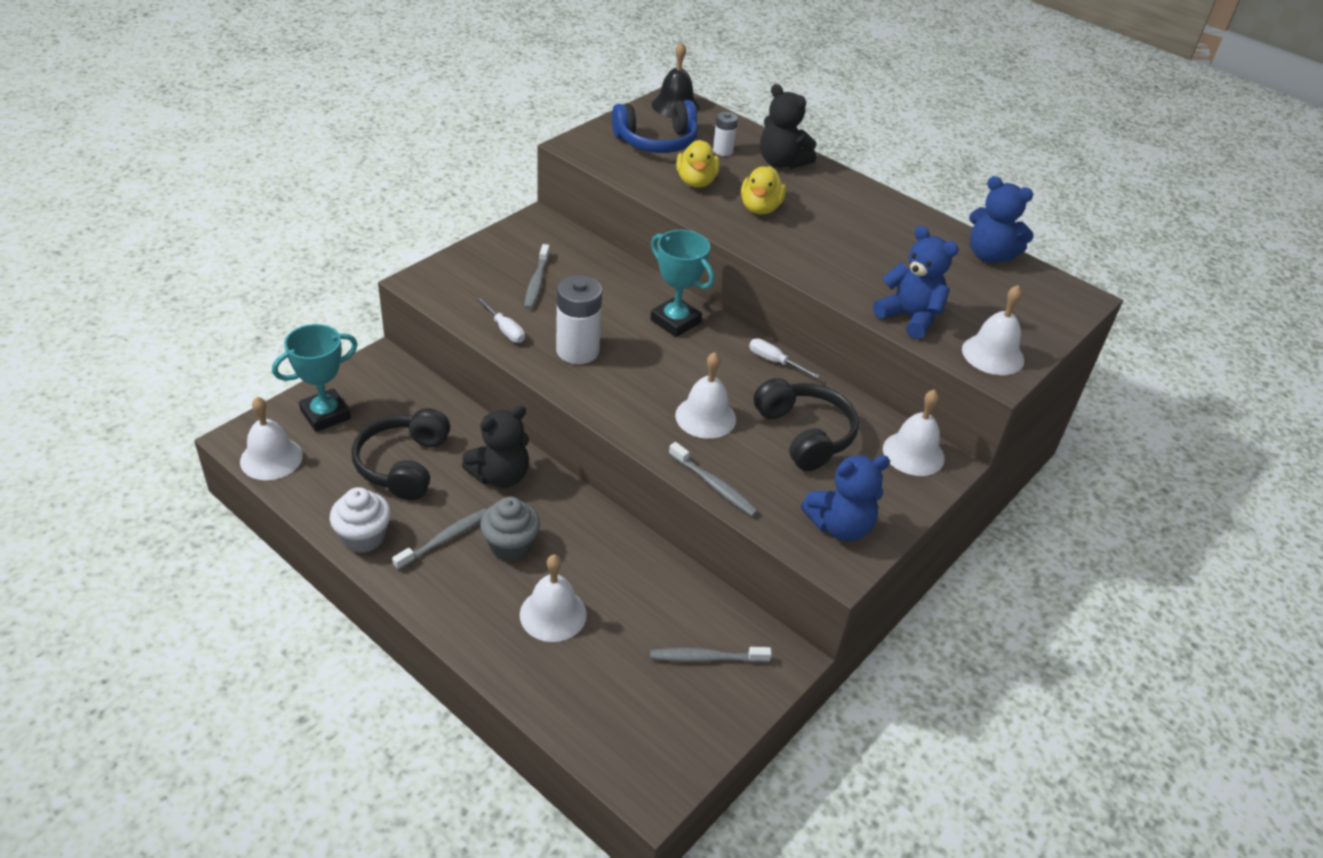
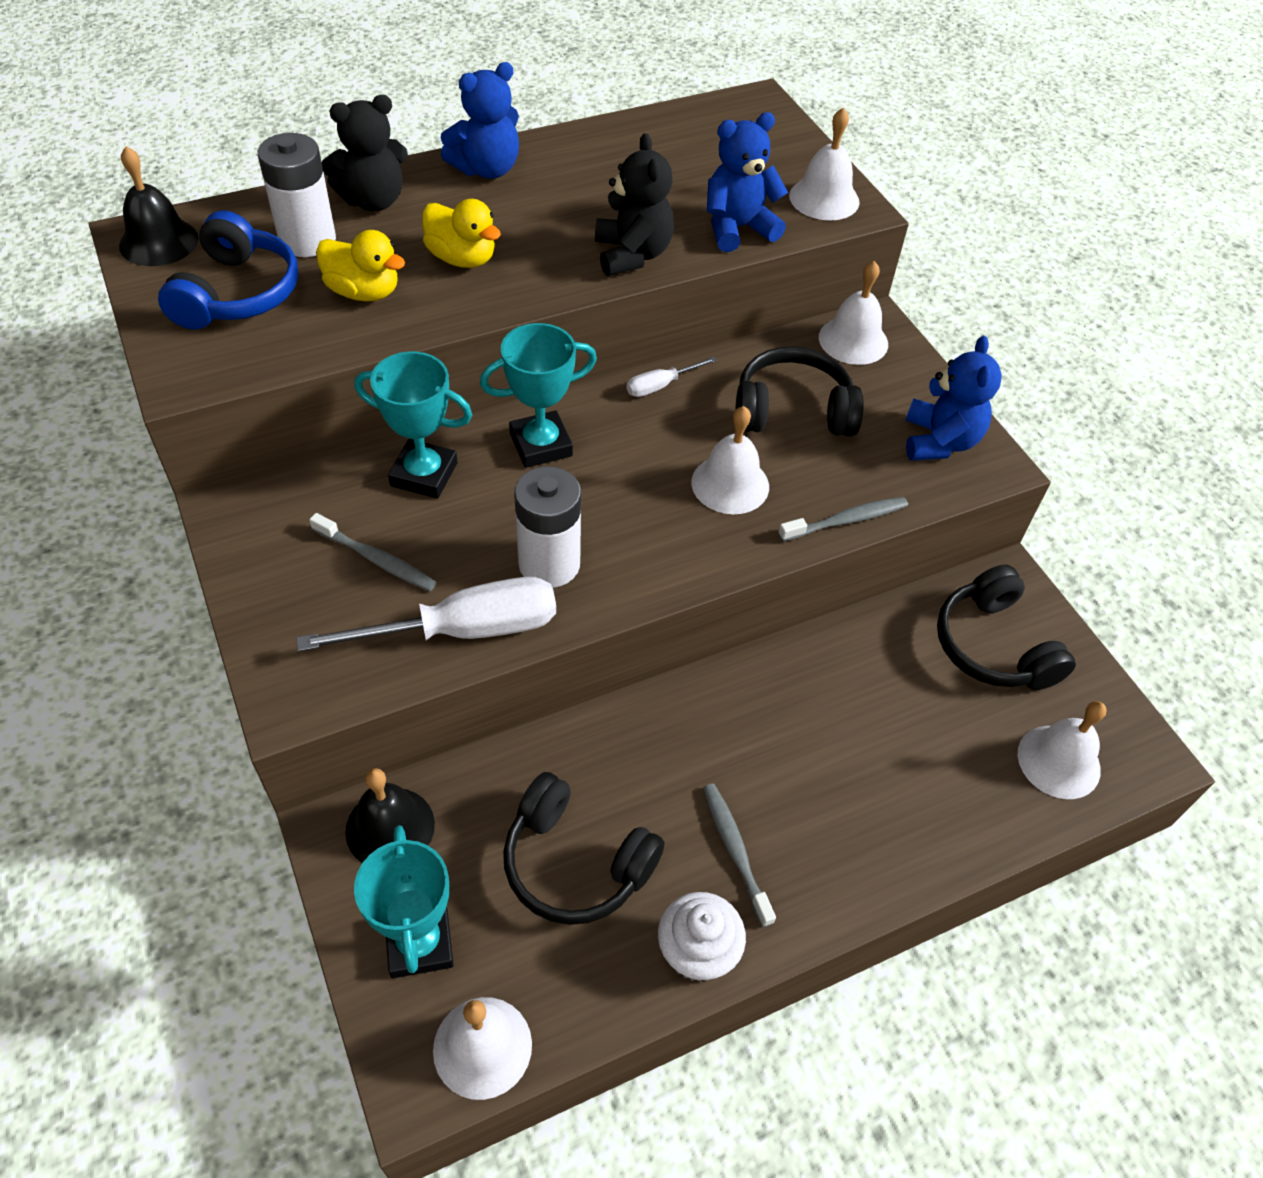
camera: 65 degrees left, 10 degrees up
(393, 380) = (390, 827): none -> black bell
(500, 476) = (645, 751): black teddy bear -> black teddy bear (632, 255)
(505, 330) = (463, 630): white screwdriver -> white screwdriver, size x2.10
(510, 546) = (772, 779): grey cupcake -> none
(553, 614) = (894, 769): white bell -> white bell (1059, 761)
(614, 281) = (424, 474): none -> turquoise trophy
(706, 658) = (993, 646): grey toothbrush -> black headphones
(722, 151) = (307, 240): white battery -> white battery, size x1.81
(989, 255) = (658, 126): blue teddy bear -> blue teddy bear (487, 169)

